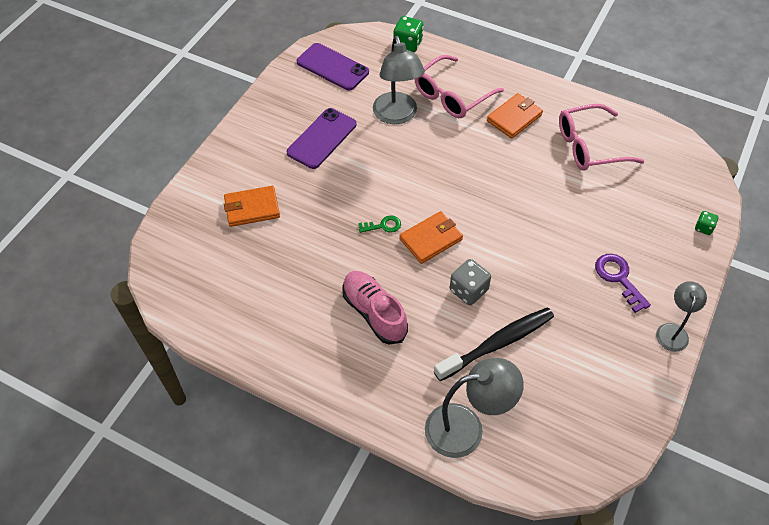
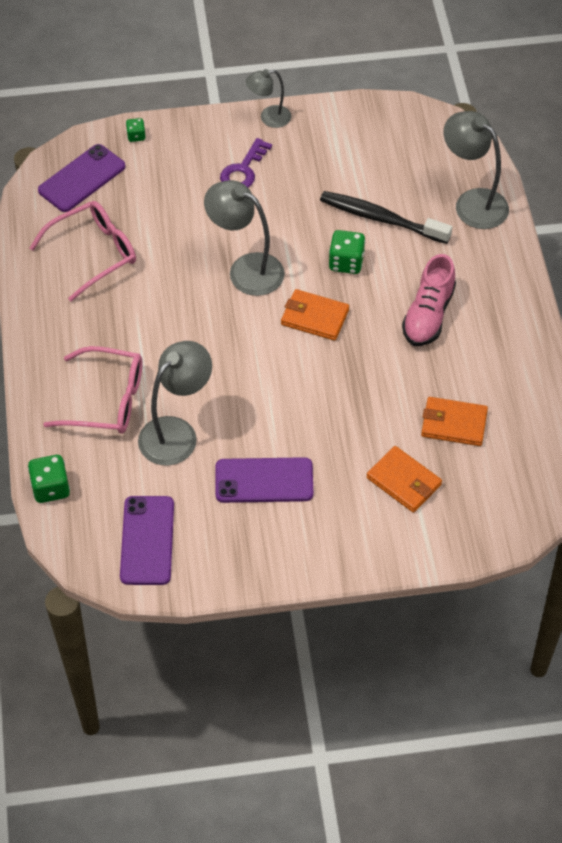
camera: 125 degrees left, 0 degrees up
(383, 226) = (331, 362): green key -> none
(468, 290) = (346, 262): grey dice -> green dice
(509, 223) = (246, 269): none -> grey lamp
(514, 118) = (99, 330): orange wallet -> orange wallet (453, 423)
(589, 146) = (94, 253): pink glasses -> pink glasses turned 75 degrees counterclockwise
(673, 173) = (82, 178): none -> purple phone

